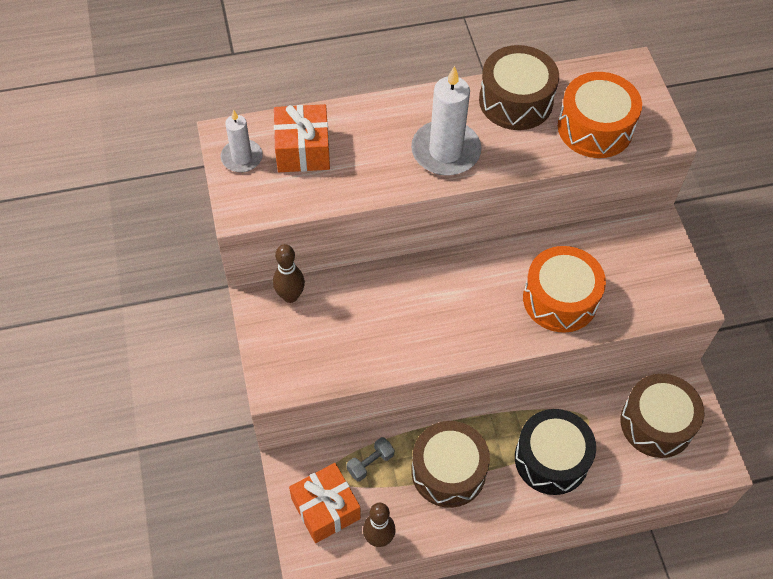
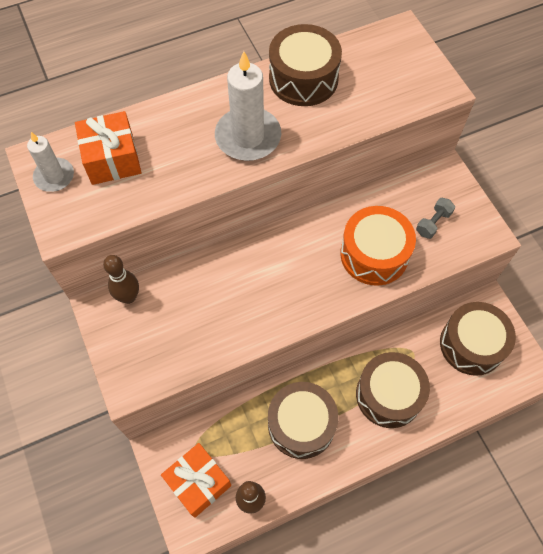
camera: 10 degrees left, 5 degrees up
(370, 463) = (231, 431): grey dumbbell -> grey dumbbell (433, 223)
(551, 459) = (389, 395): black drum -> brown drum
(595, 128) = (380, 92): orange drum -> none

